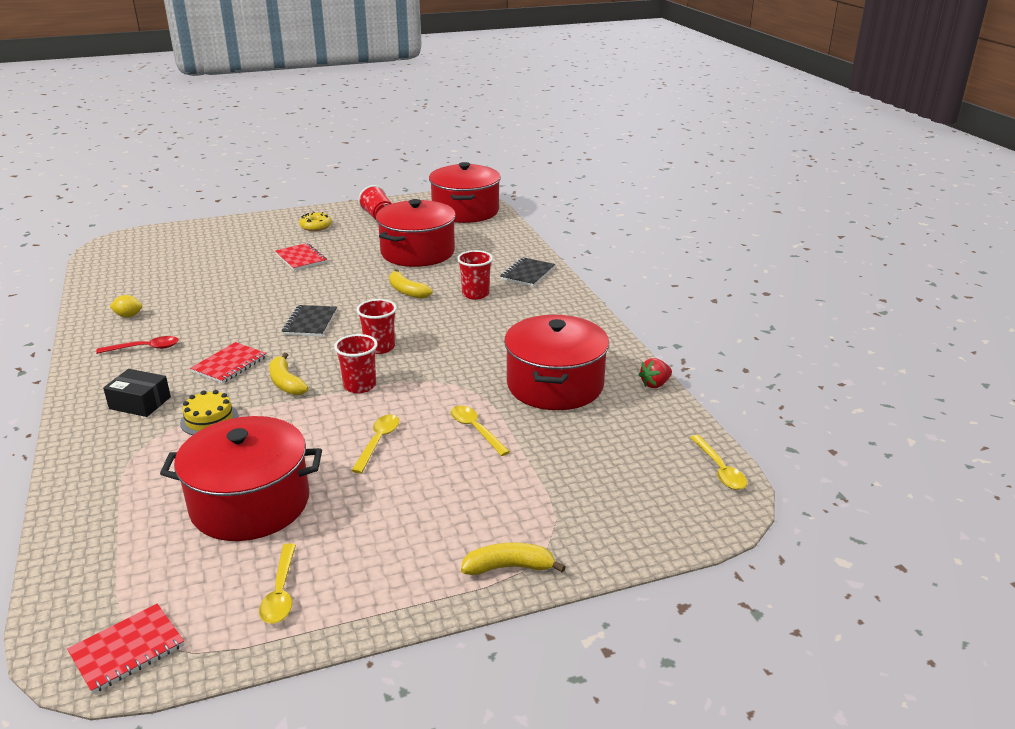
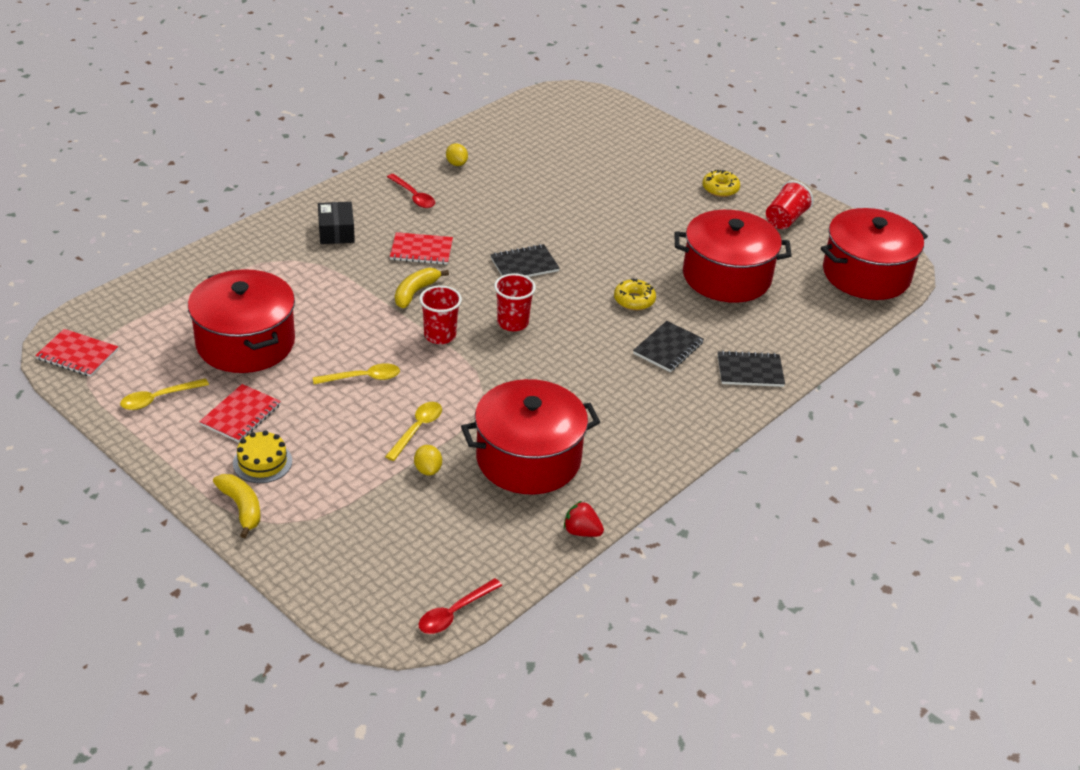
camera: 60 degrees right, 10 degrees up
(209, 419) = (337, 276): yellow cake -> yellow cake (262, 462)
(301, 258) = (642, 208): red notebook -> red notebook (241, 415)
(407, 291) = (634, 300): yellow banana -> yellow donut
(475, 294) = (668, 348): red cup -> black notebook
(533, 438) = (428, 469): none -> yellow lemon
(720, 470) = (454, 613): yellow spoon -> red spoon

